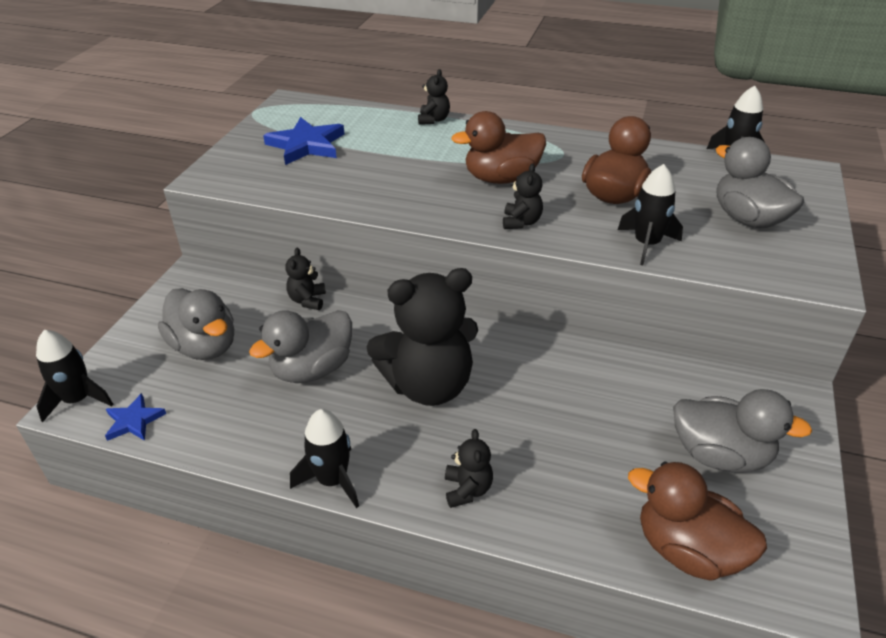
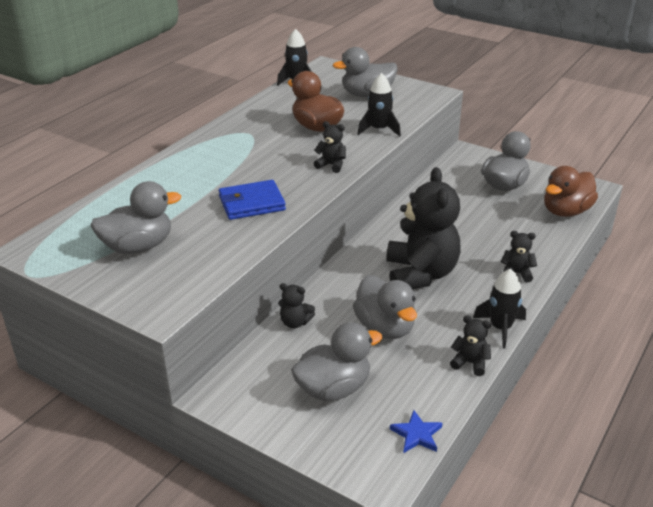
camera: 75 degrees left, 5 degrees down
(78, 400) = (379, 476): black rocket -> none
(306, 145) = (138, 246): blue star -> grey duck
(407, 186) = (252, 203): none -> blue wallet
(433, 120) = (145, 176): black teddy bear -> black teddy bear (470, 363)
(501, 179) = (267, 162): brown duck -> none

